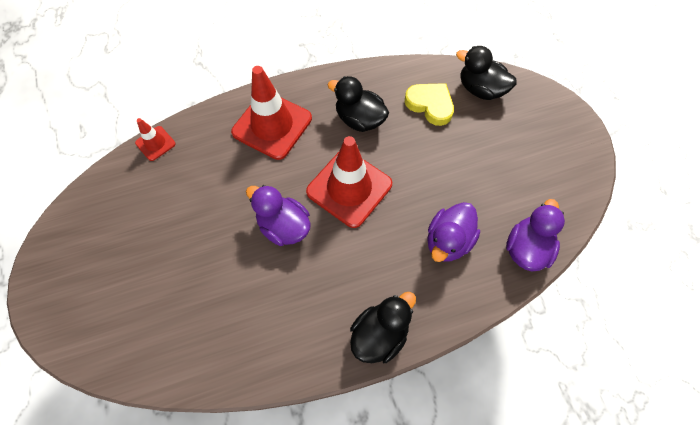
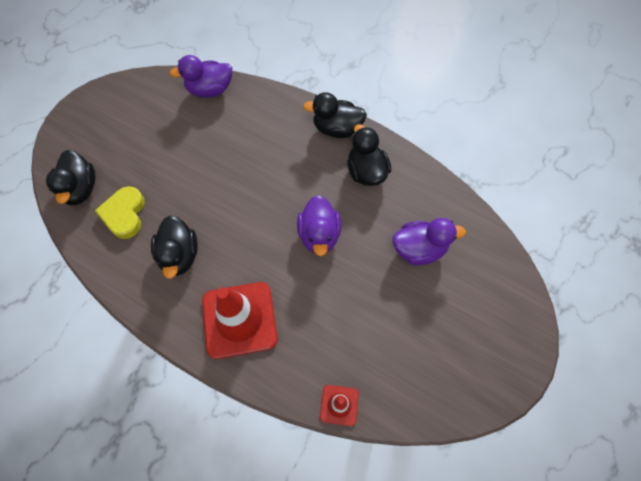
camera: 130 degrees left, 0 degrees up
(307, 319) = (366, 172): none -> black duck
(349, 188) = (251, 216): red traffic cone -> none
(448, 241) = (241, 132): purple duck -> purple duck (419, 249)

